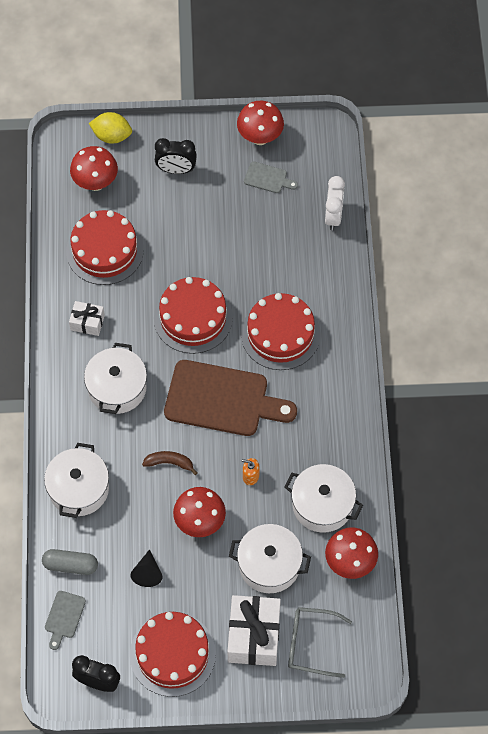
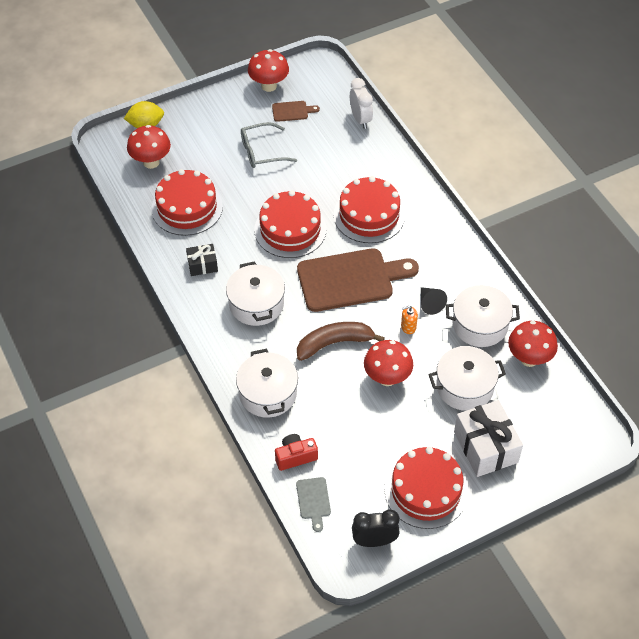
camera: 25 degrees left, 10 degrees down
(70, 565) = (295, 457): grey capsule -> red camera
(87, 322) = (202, 265): white gift -> black gift
(147, 573) = (366, 435): black cone -> black cone (430, 304)
(169, 463) = (334, 343): brown banana -> brown banana, size x1.71
(176, 170) = (213, 130): black clock -> none
(268, 178) = (292, 111): grey cutting board -> brown cutting board
(311, 644) = (537, 433): grey glasses -> grey glasses (262, 151)

